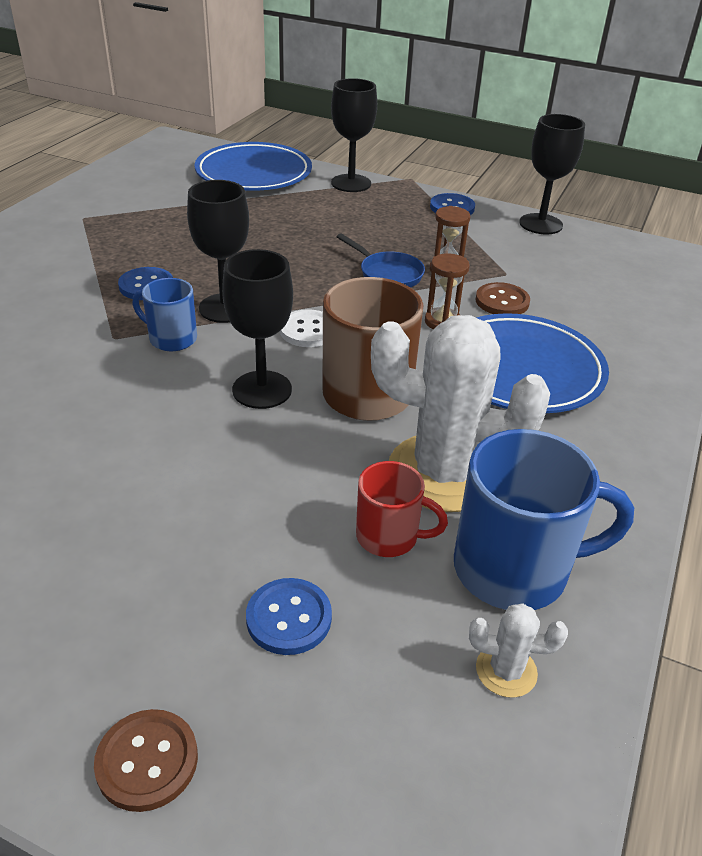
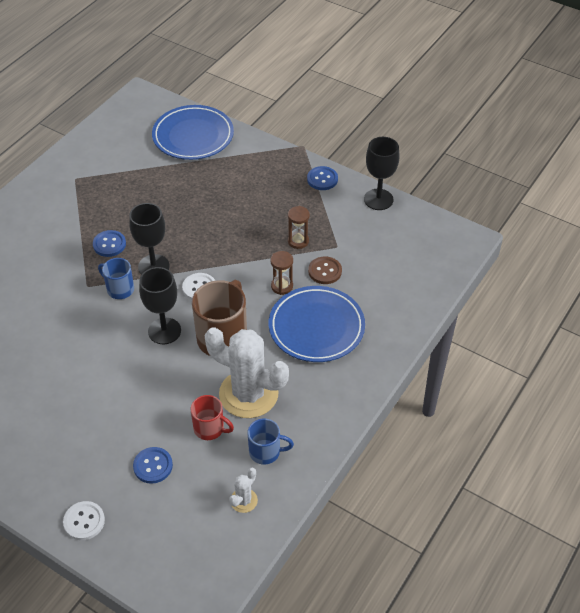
camera: 10 degrees right, 10 degrees up
(147, 761) = (84, 521): brown button -> white button
(351, 183) = (258, 150): black goblet -> none
(387, 274) = (259, 243): blue pan -> none
(506, 670) = (243, 500): white cactus -> white cactus turned 75 degrees counterclockwise
(514, 569) = (266, 452): blue mug -> blue mug, size x0.56

